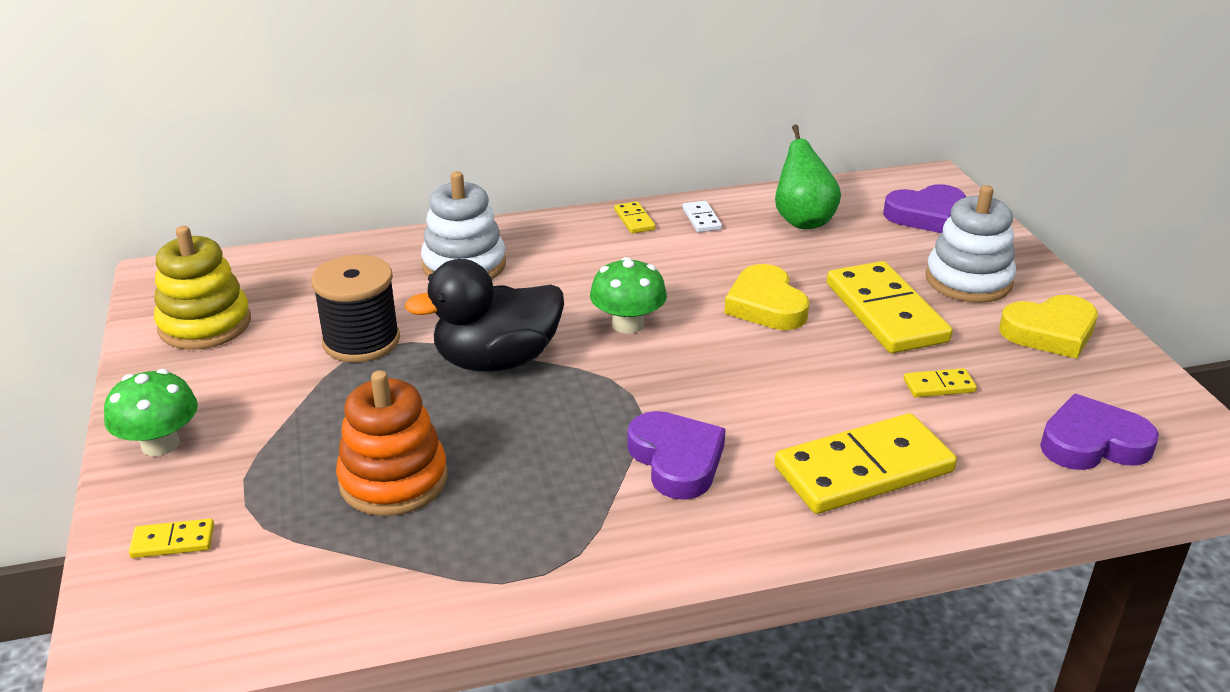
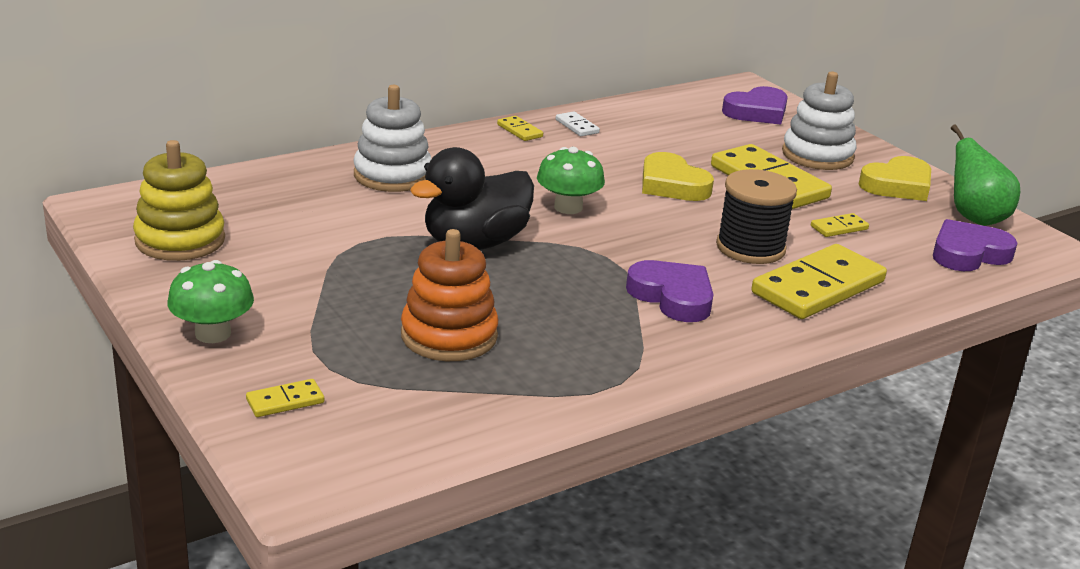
camera: 20 degrees left, 5 degrees down
(361, 341) = (341, 240): black spool -> black spool (750, 248)
(803, 221) = (662, 122): green pear -> green pear (974, 218)

